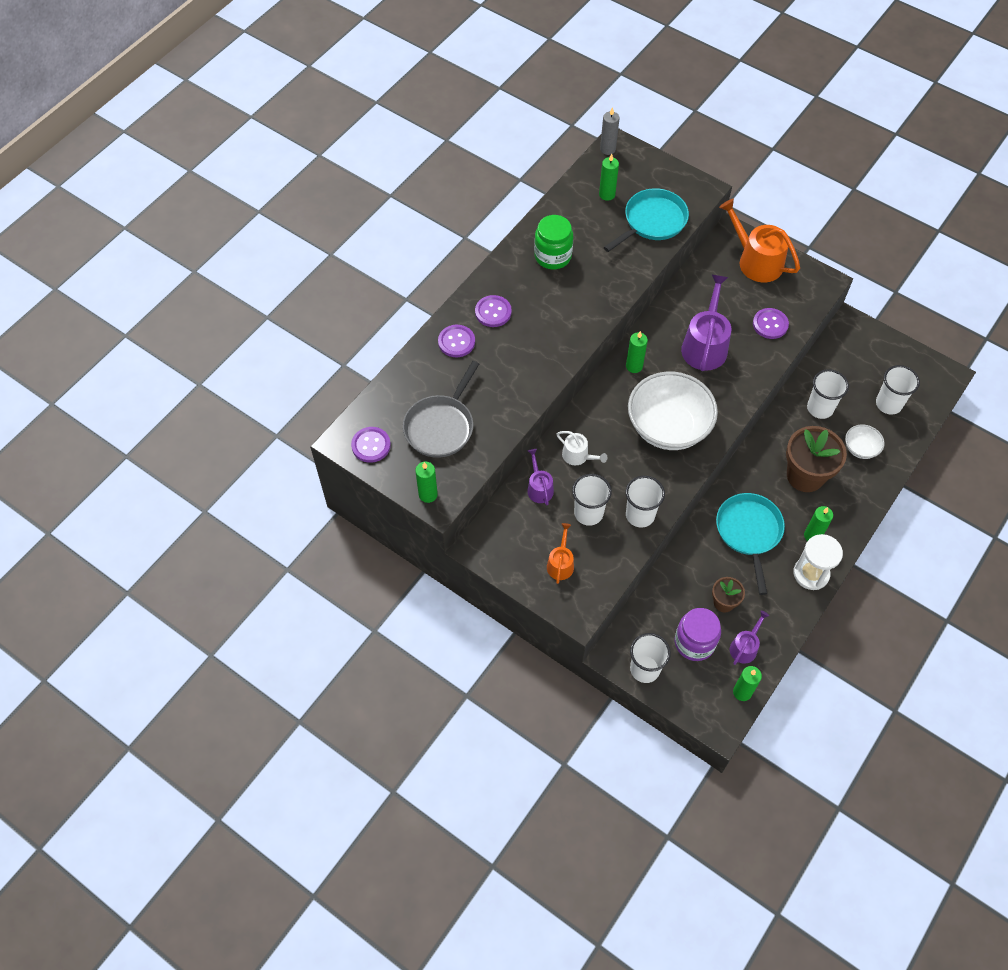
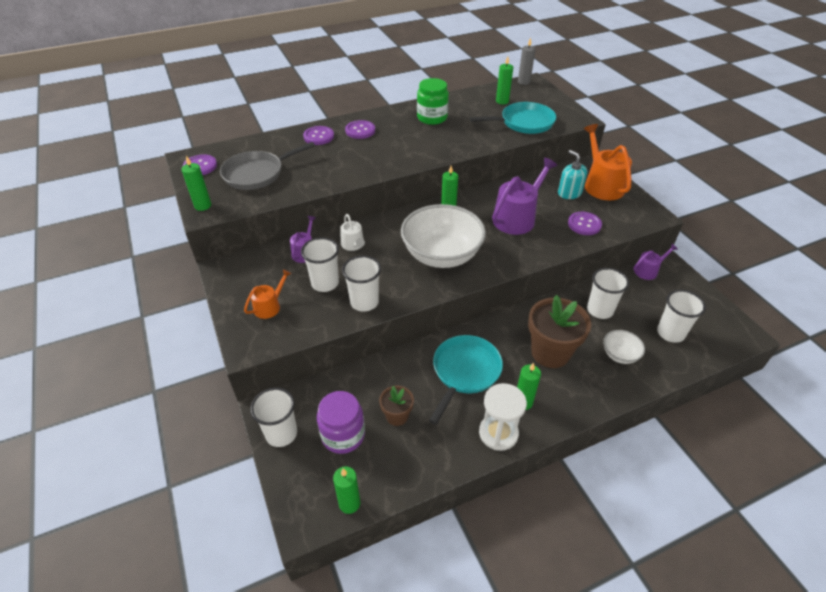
camera: 30 degrees right, 15 degrees down
(733, 287) = (569, 193): none -> turquoise soap dispenser
(745, 647) = (385, 464): purple watering can -> purple watering can (648, 271)

